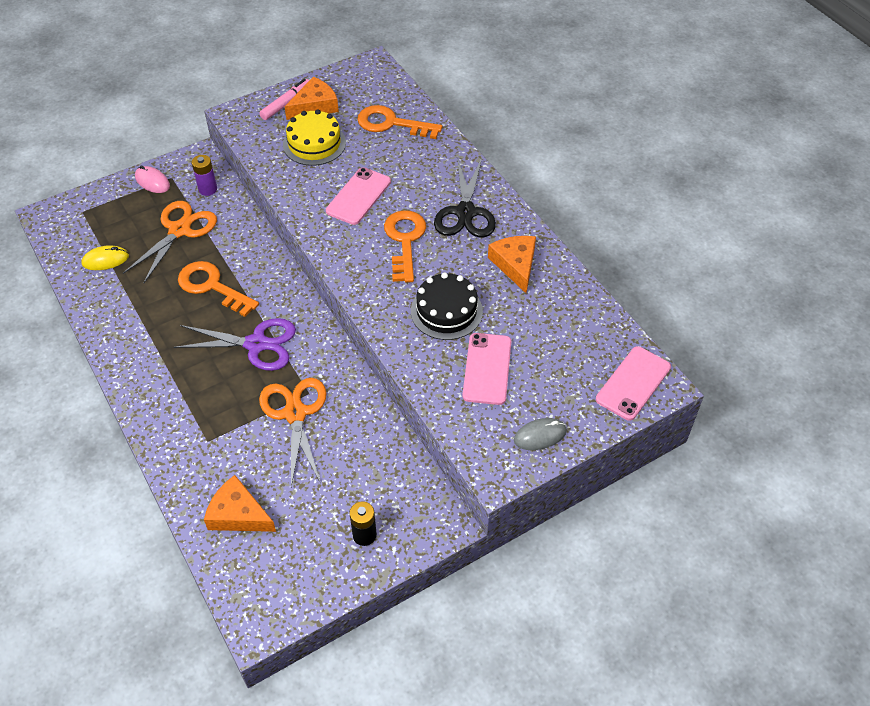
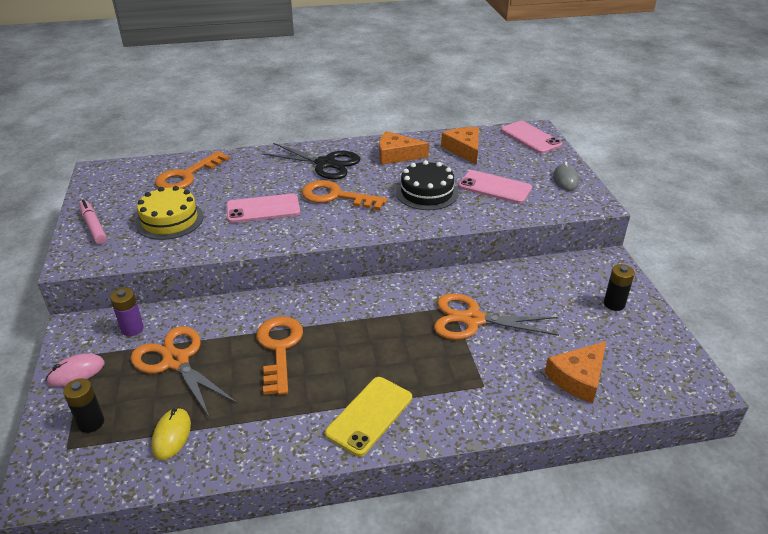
camera: 70 degrees left, 15 degrees down
(107, 213) = (91, 423): none -> black battery
(152, 369) = (369, 415): none -> yellow phone
(212, 286) = (279, 349): orange key -> orange key turned 120 degrees clockwise
(256, 344) = (376, 330): purple scissors -> none
(315, 106) = (117, 211): orange cheese -> orange cheese (464, 149)
(358, 196) = (263, 209): pink phone -> pink phone turned 60 degrees counterclockwise

